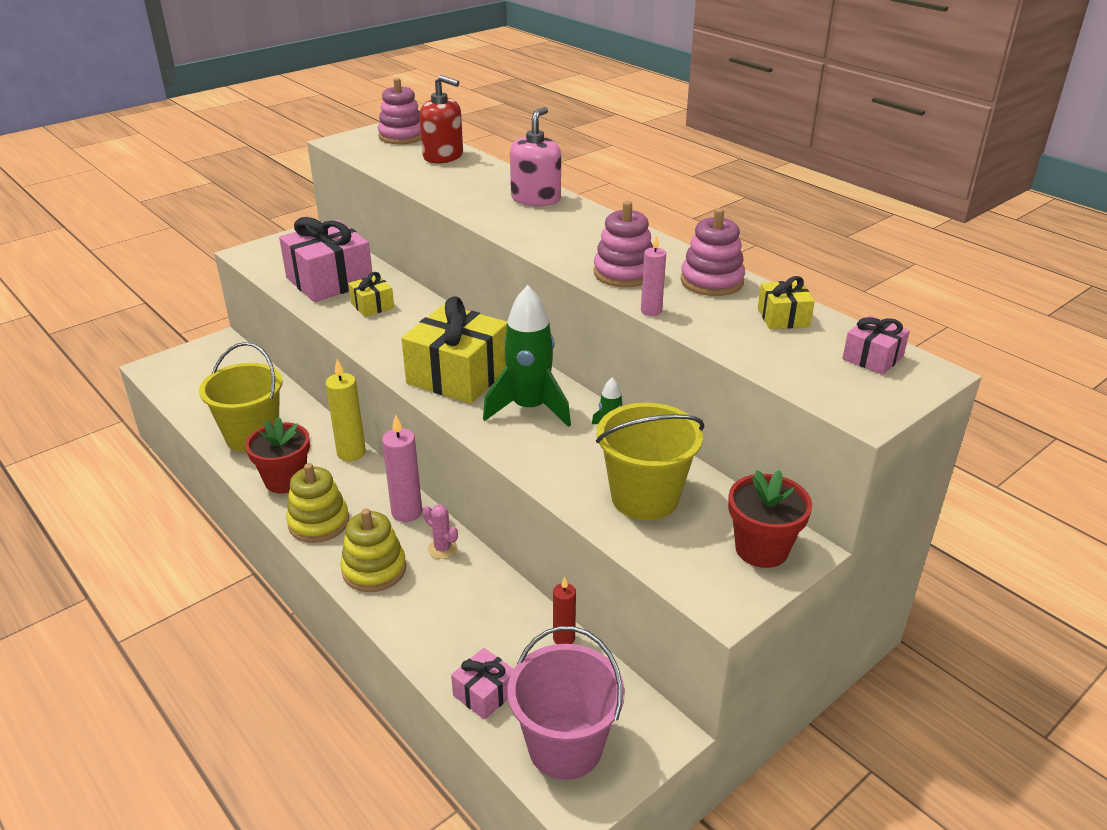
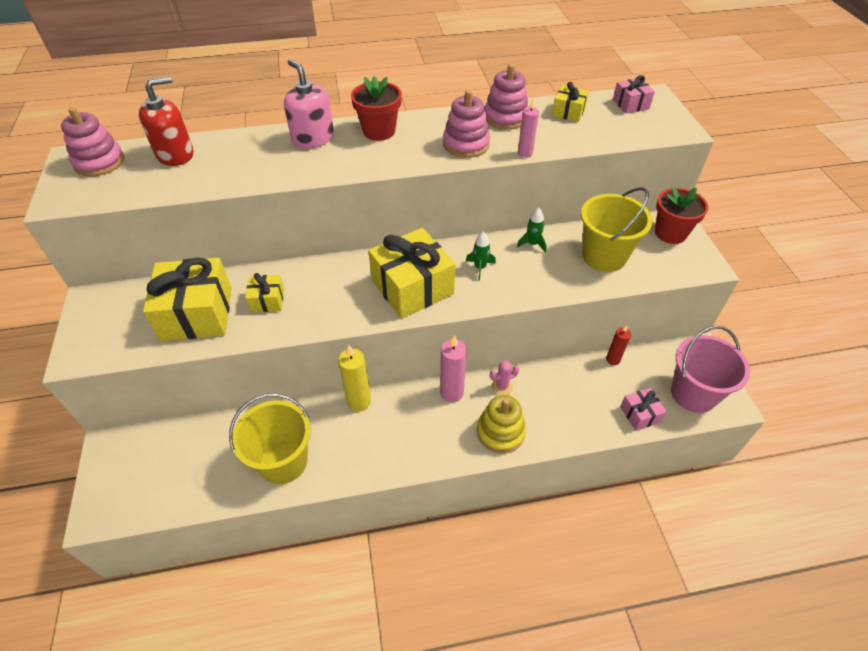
camera: 60 degrees left, 15 degrees up
(285, 480) = (362, 455): red flower pot -> red flower pot (379, 131)
(319, 522) = (429, 449): yellow stacking toy -> none
(329, 281) = (197, 314): pink gift -> yellow gift
(529, 408) = (480, 268): green rocket -> green rocket, size x0.47

